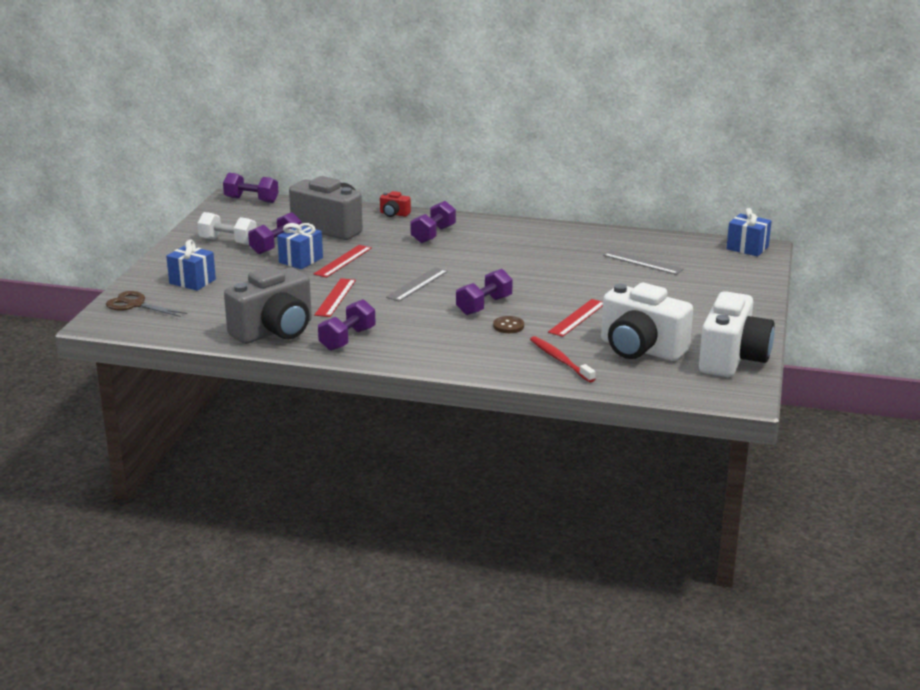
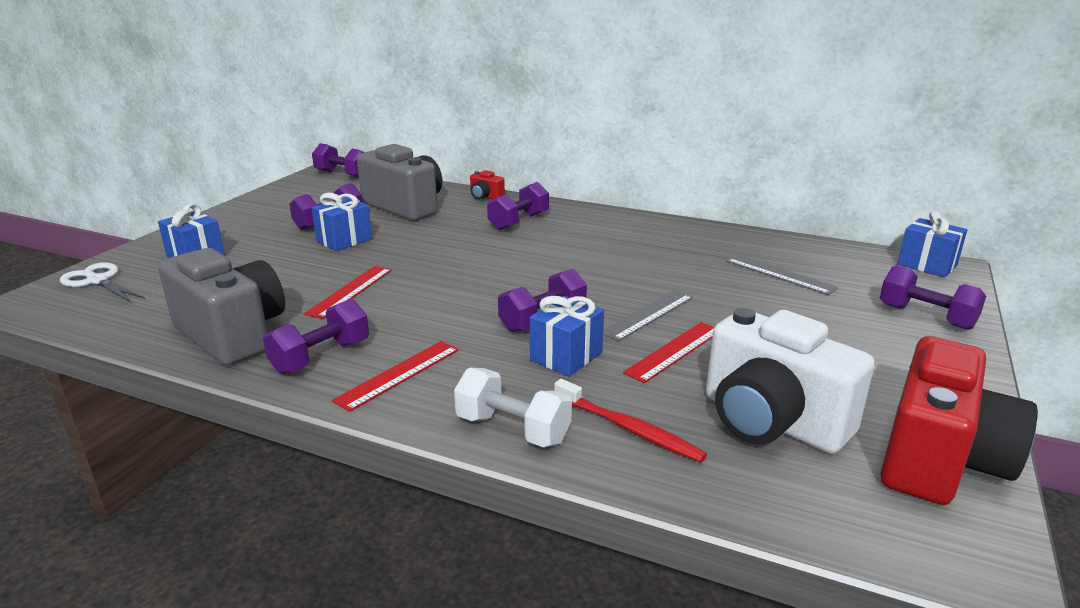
camera: 10 degrees right, 0 degrees up
(135, 305) = (98, 281): brown scissors -> white scissors
(228, 241) = (280, 214): white dumbbell -> white dumbbell (513, 429)
(274, 331) = (232, 334): grey camera -> grey camera turned 105 degrees counterclockwise
(343, 261) = (393, 245): red ruler -> red ruler (398, 374)
(417, 284) = (467, 281): grey ruler -> grey ruler (648, 315)
(508, 326) = (566, 356): brown button -> blue gift
(560, 360) = (629, 429): red toothbrush -> red toothbrush turned 150 degrees clockwise
(732, 359) = (939, 460): white camera -> red camera
(739, 284) = (926, 317): none -> purple dumbbell

